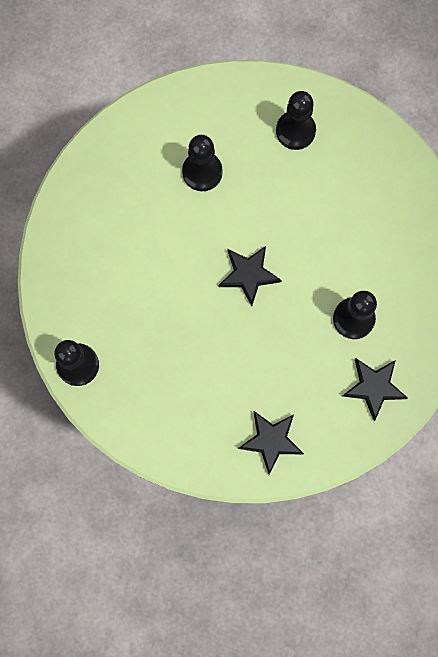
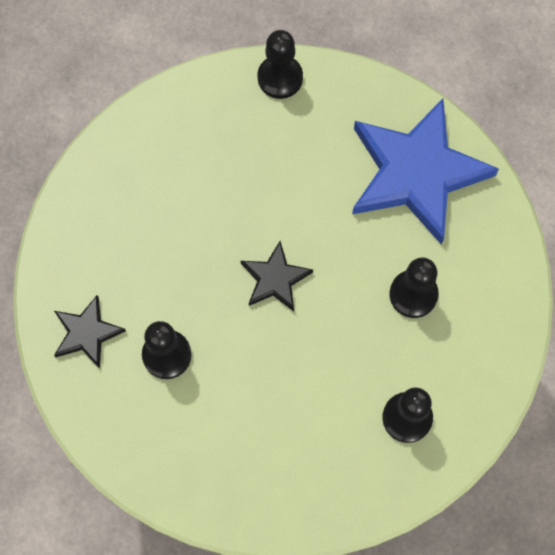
camera: 120 degrees right, 5 degrees down
(103, 218) = (416, 173): none -> blue star
(271, 440) = (99, 208): black star -> none

